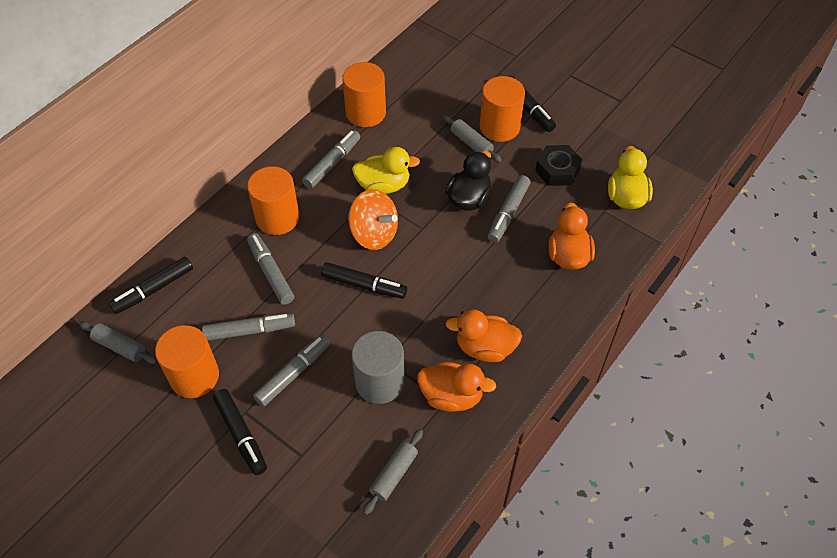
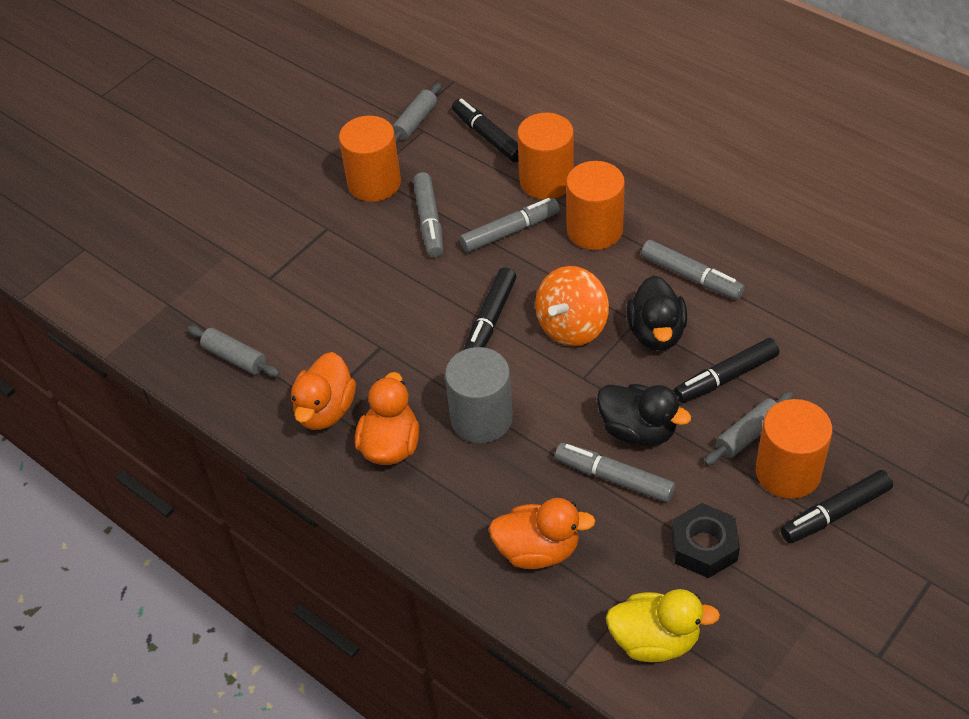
camera: 95 degrees right, 5 degrees down
(241, 435) = (300, 227): black marker -> black marker (725, 377)
(293, 373) = (370, 263): grey marker -> none
(365, 113) = (793, 307): orange cylinder -> orange cylinder (546, 181)
(379, 382) = (352, 341): grey cylinder -> grey cylinder (481, 418)
(383, 185) = (656, 333): yellow duck -> black duck

